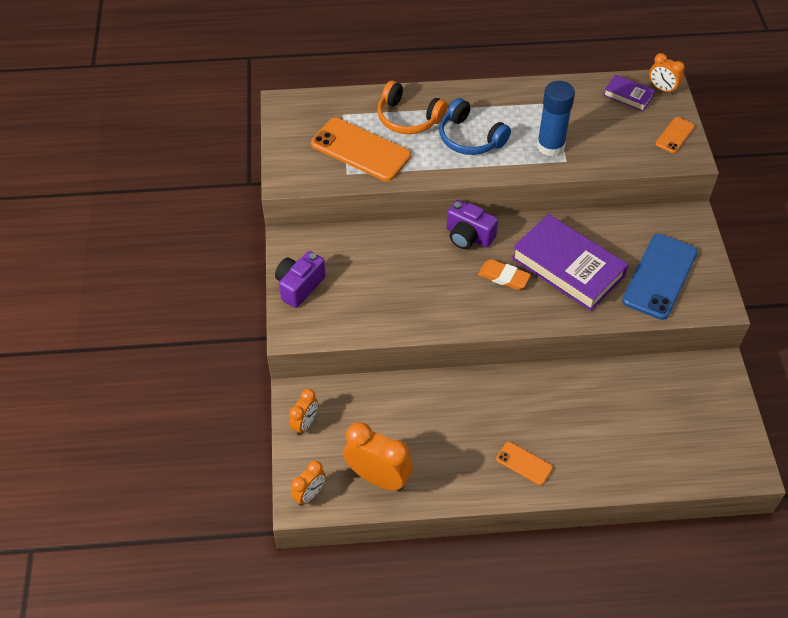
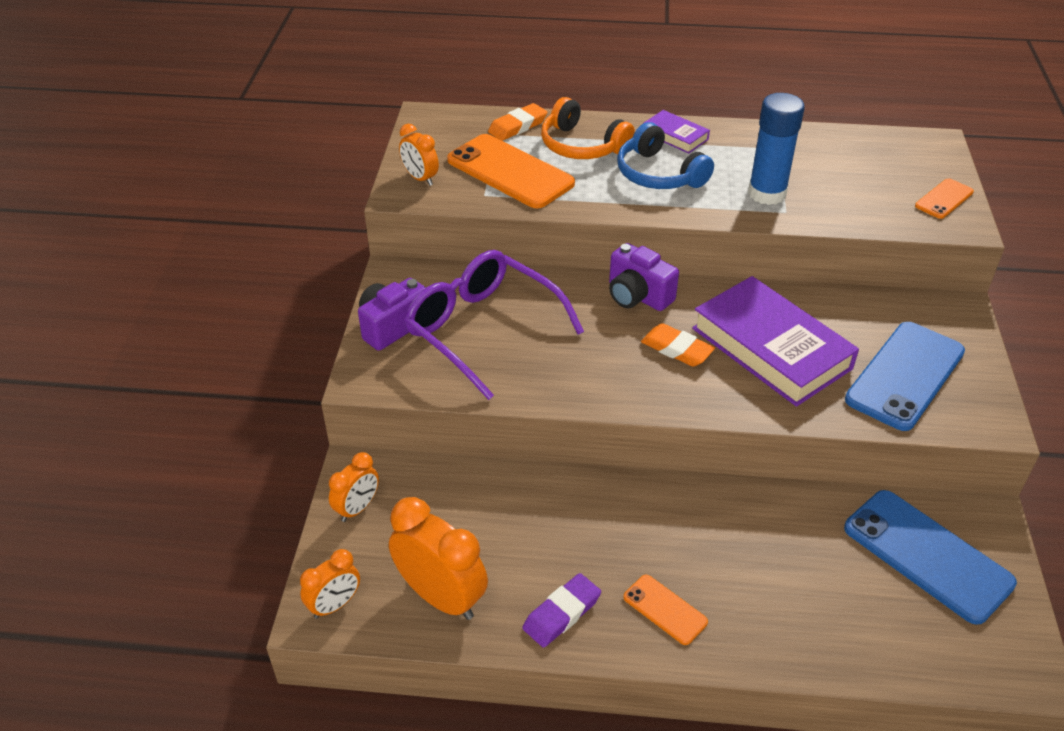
camera: 10 degrees right, 10 degrees down
(356, 105) = (517, 126): none -> orange eraser
(364, 280) = (482, 329): none -> purple glasses
(459, 476) = (562, 613): none -> purple eraser
(628, 95) = (883, 151): purple book -> purple book (675, 136)
(662, 89) = (931, 148): orange clock -> orange clock (420, 178)
(684, 400) = (927, 555): none -> blue phone

